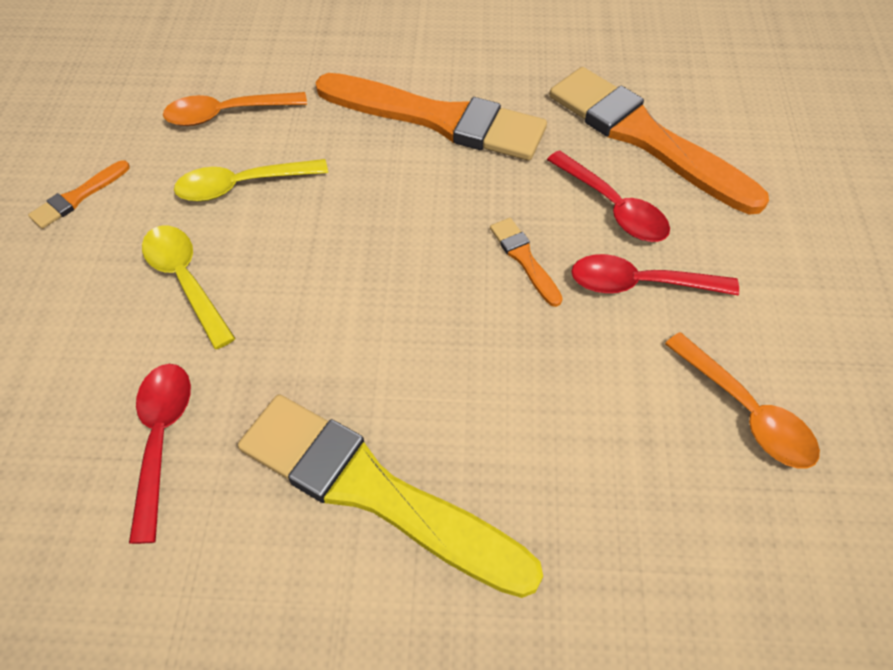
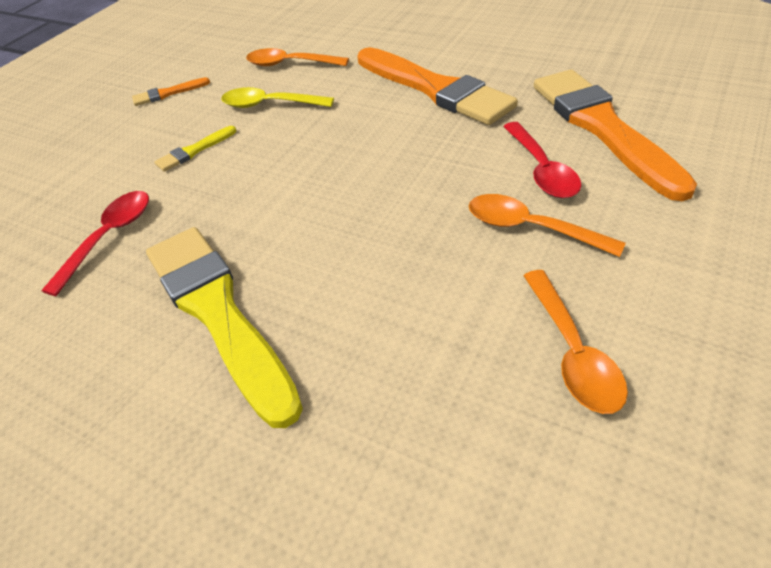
camera: 30 degrees right, 10 degrees down
(186, 281) = (194, 151): yellow spoon -> yellow brush
(524, 259) = (441, 189): orange brush -> none
(640, 284) = (530, 228): red spoon -> orange spoon

